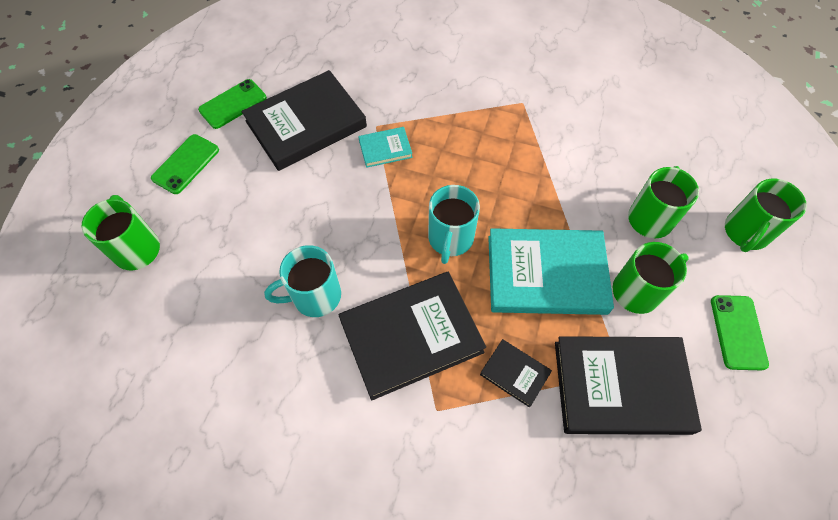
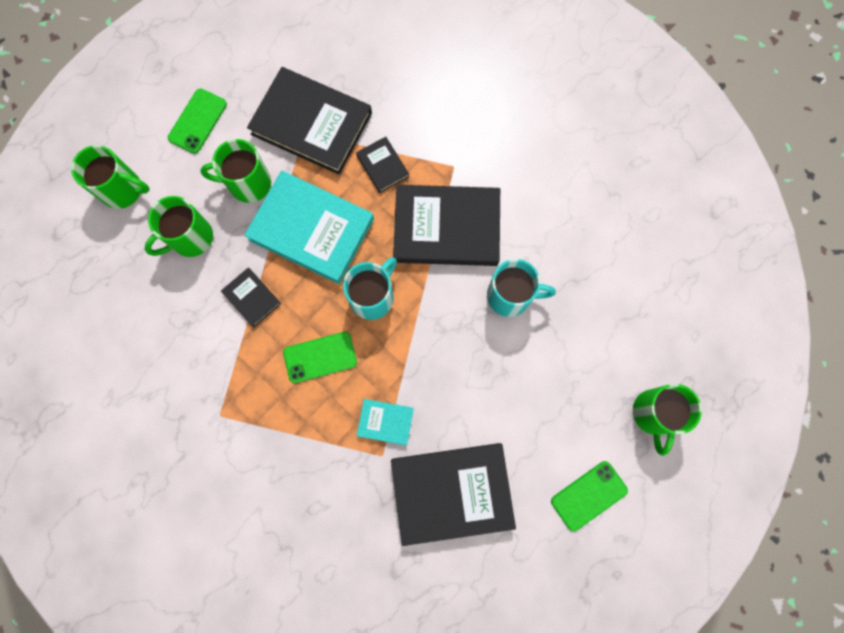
camera: 155 degrees left, 15 degrees up
(233, 104) = (520, 558): green phone -> green phone (320, 357)
(559, 193) = (252, 298): none -> black book
(745, 232) = (123, 190): green mug -> green mug turned 45 degrees clockwise

